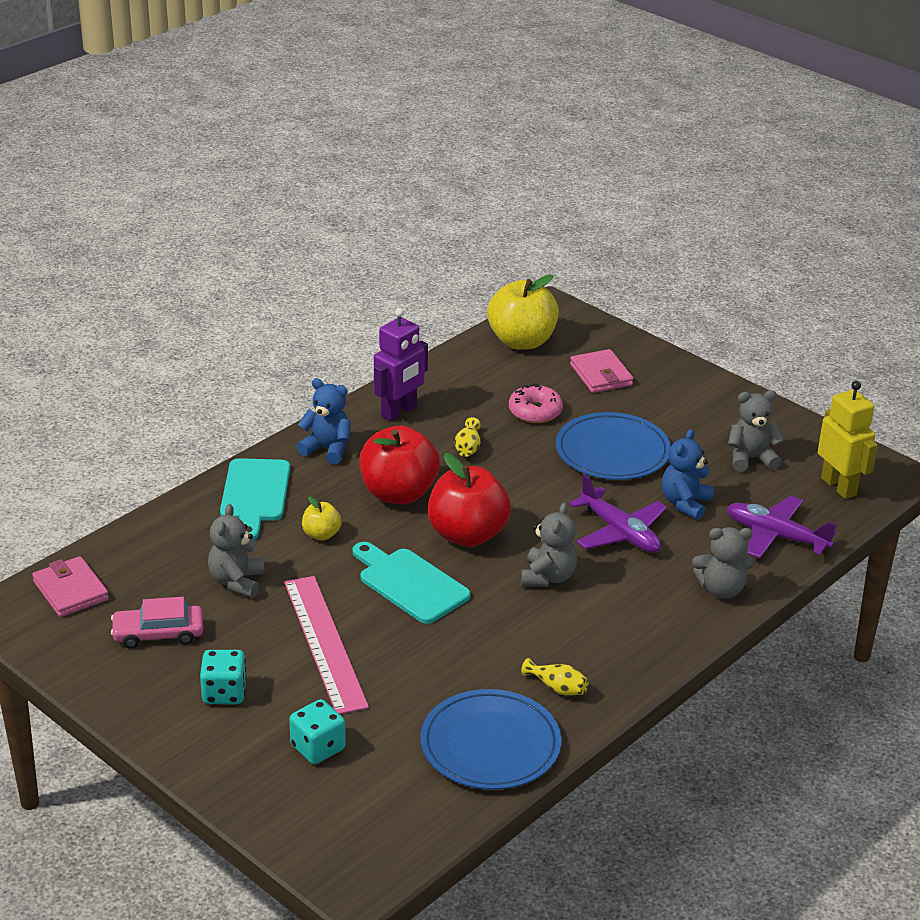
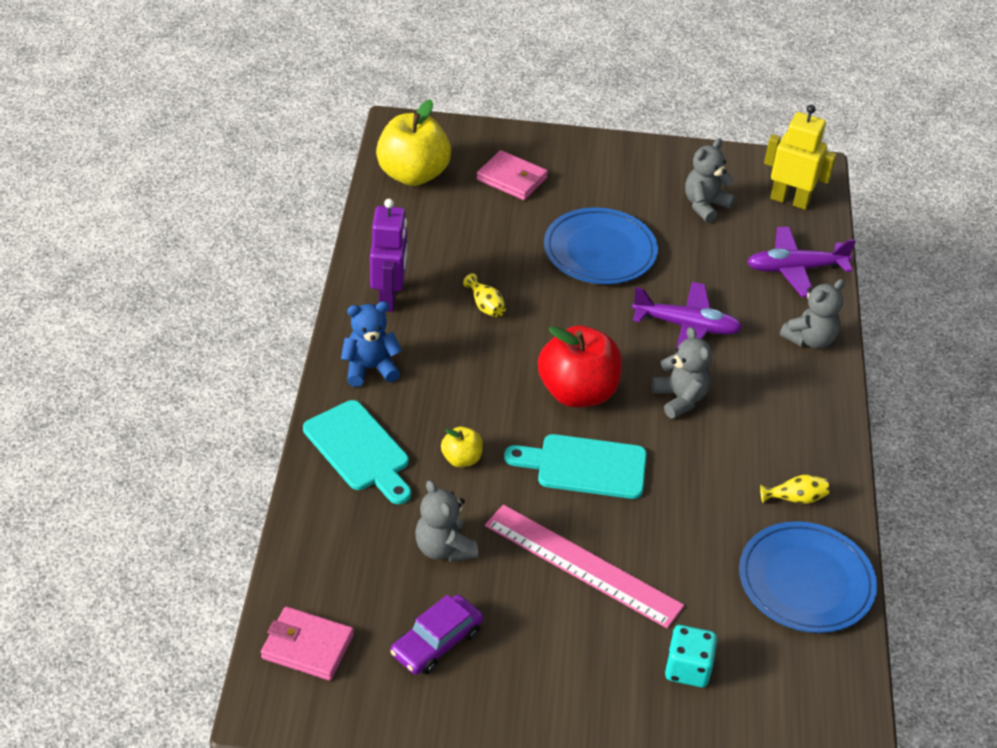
camera: 40 degrees left, 10 degrees up
(158, 633) = (436, 642): pink car -> purple car
(224, 693) = (557, 665): turquoise dice -> none
(398, 493) = (479, 382): red apple -> none
(535, 411) = (499, 241): pink donut -> none
(685, 503) = (703, 273): blue teddy bear -> none

